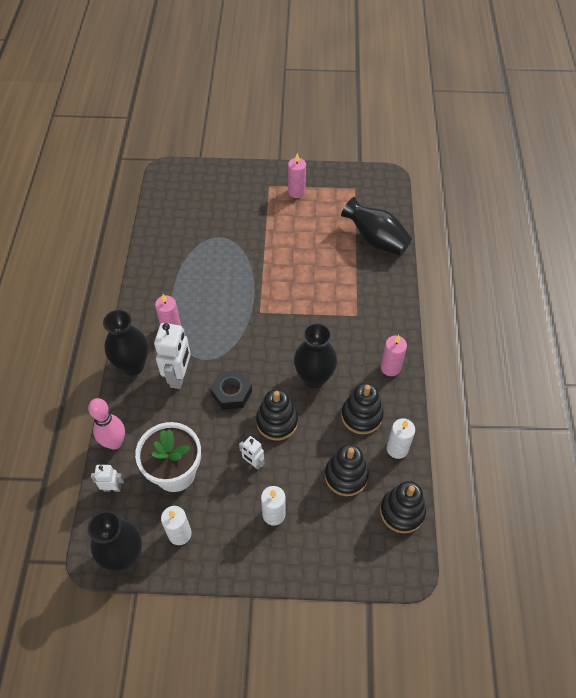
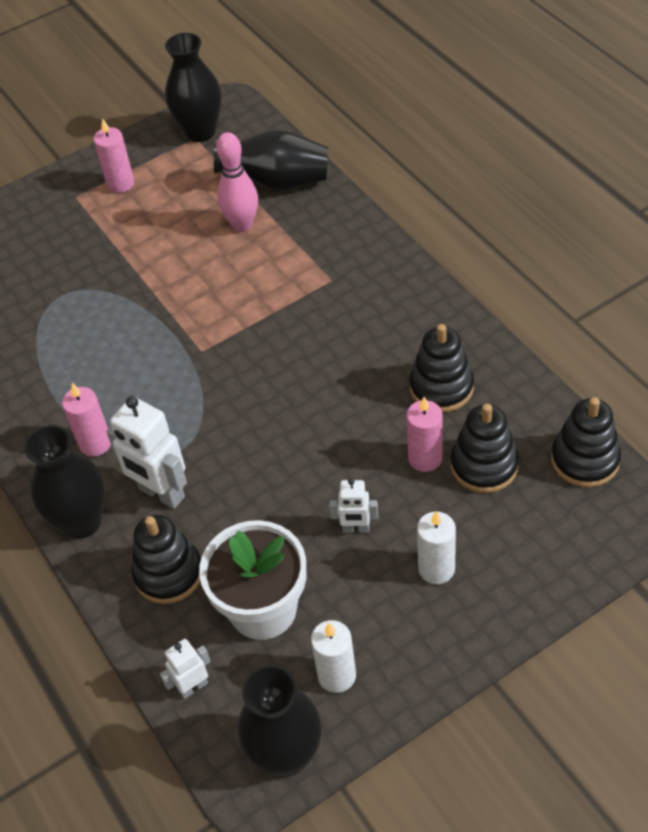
camera: 30 degrees left, 5 degrees down
(114, 442) = (144, 631): pink bowling pin -> pink bowling pin (242, 225)
(179, 376) = (161, 493): white robot -> white robot turned 150 degrees clockwise
(231, 393) = (252, 467): black nut -> none
(277, 422) = (342, 462): black stacking toy -> black stacking toy (168, 573)
(314, 378) = (343, 383): black vase -> black vase (200, 132)
(390, 368) = (427, 313): pink candle -> pink candle (425, 458)
(397, 449) = (516, 396): white candle -> none

